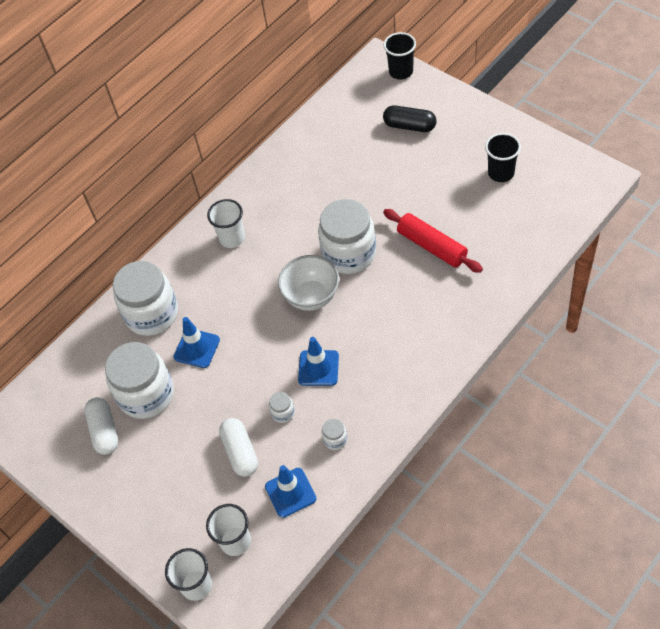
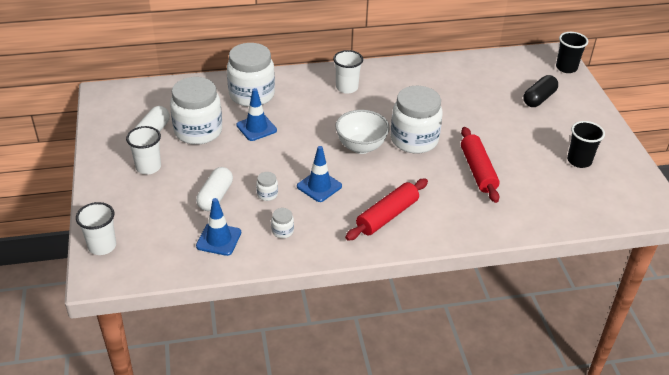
camera: 30 degrees right, 15 degrees down
(235, 541) = (153, 240): white cup -> white cup (148, 167)
(404, 353) = (387, 216): none -> red rolling pin
(409, 126) = (539, 98): black capsule -> black capsule turned 75 degrees clockwise

